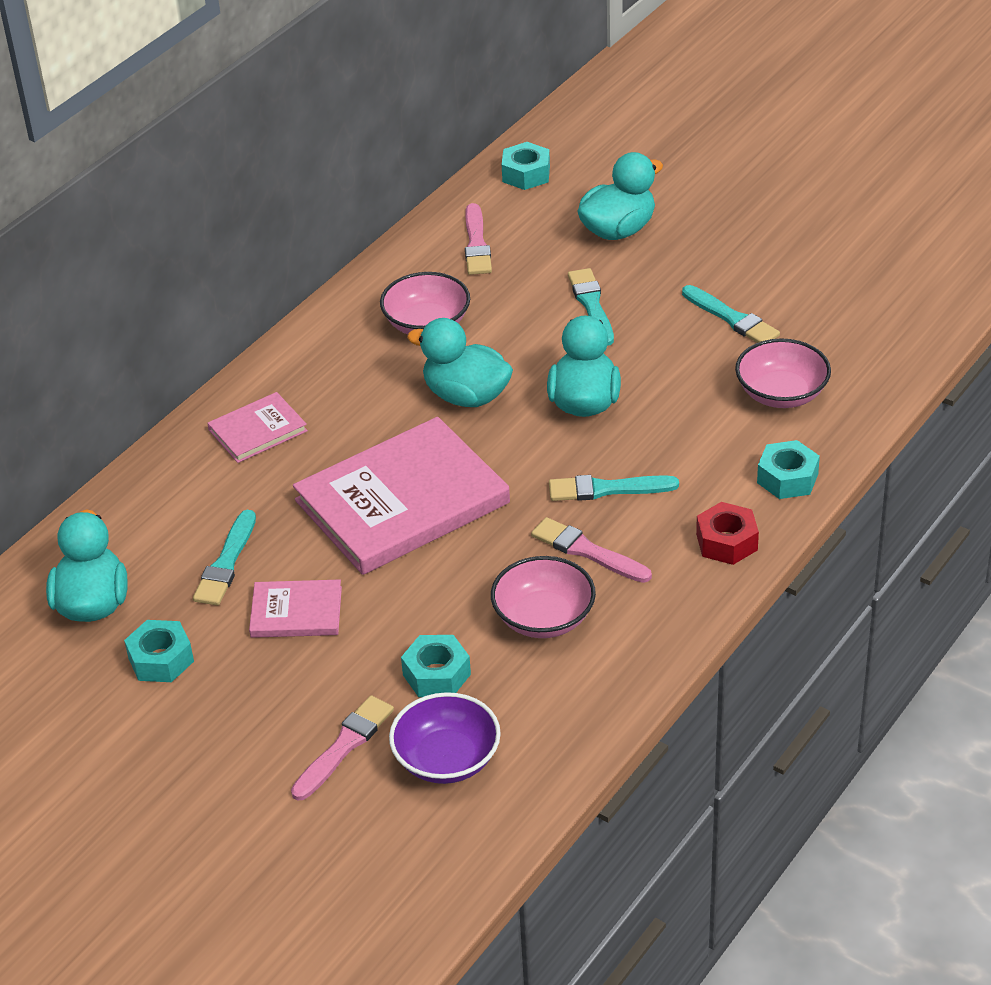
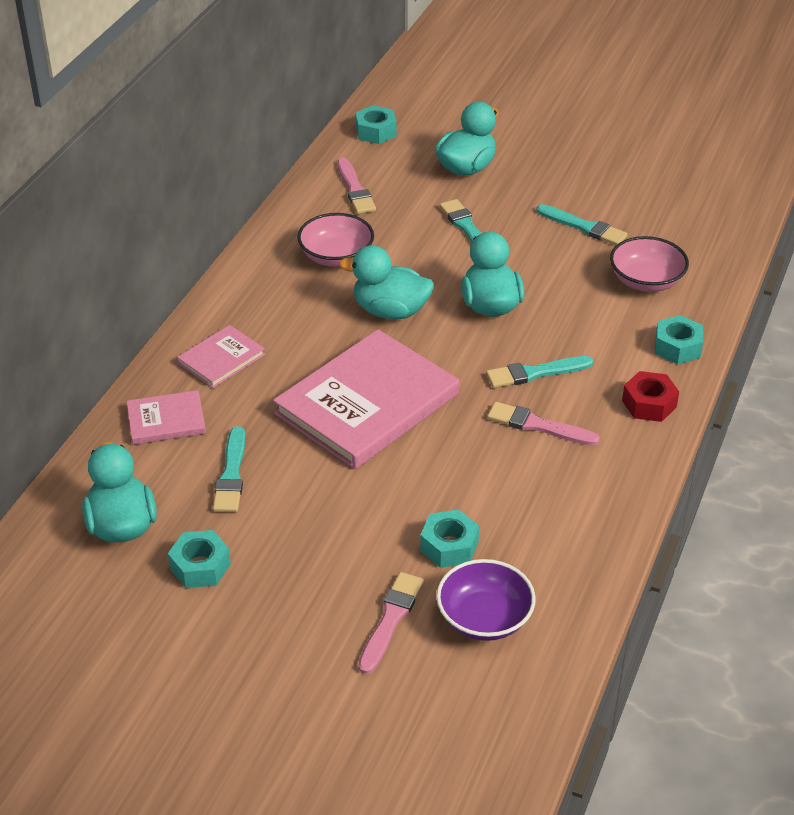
camera: 15 degrees left, 0 degrees up
(296, 612) = (308, 509): pink book -> pink book (166, 420)
(544, 618) = (522, 485): pink bowl -> none

